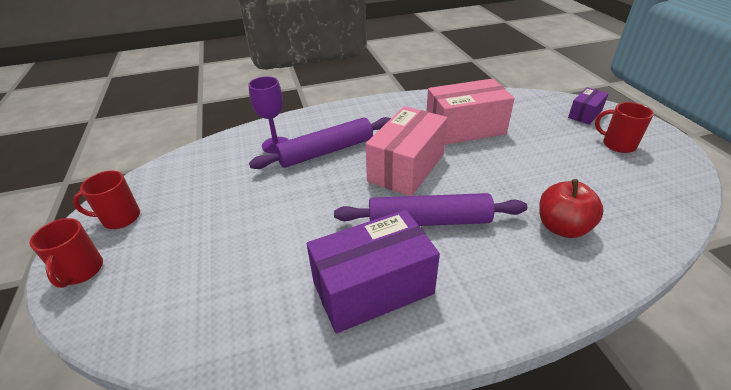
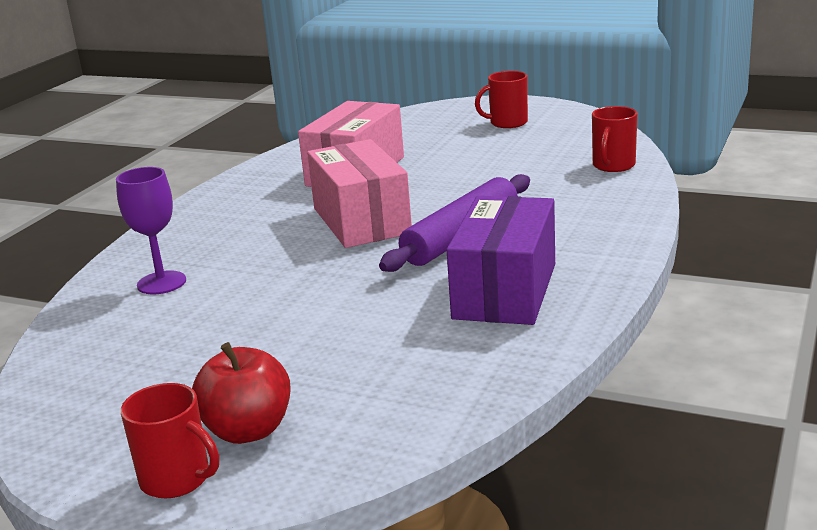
camera: 50 degrees left, 15 degrees down
(120, 218) = (105, 433): red mug -> red mug (613, 166)
(326, 151) = (243, 255): purple rolling pin -> none
(562, 227) = (564, 185): red apple -> red apple (248, 430)
(585, 114) = (443, 116): purple box -> none

